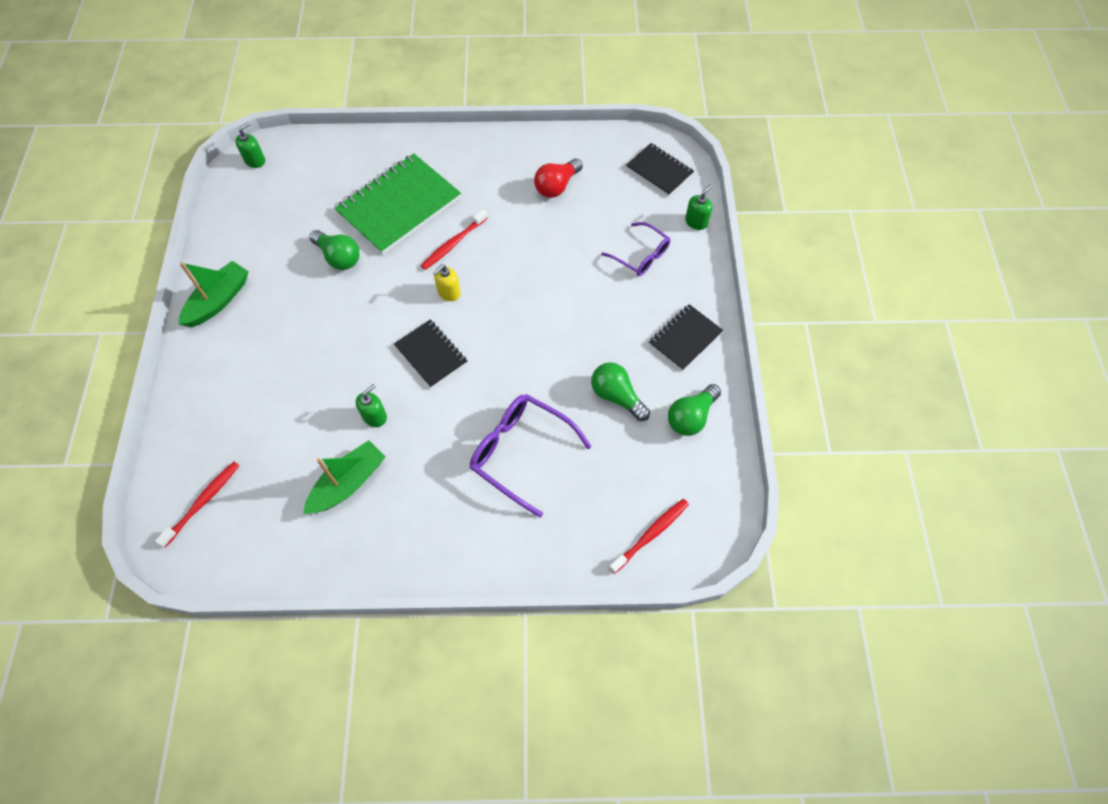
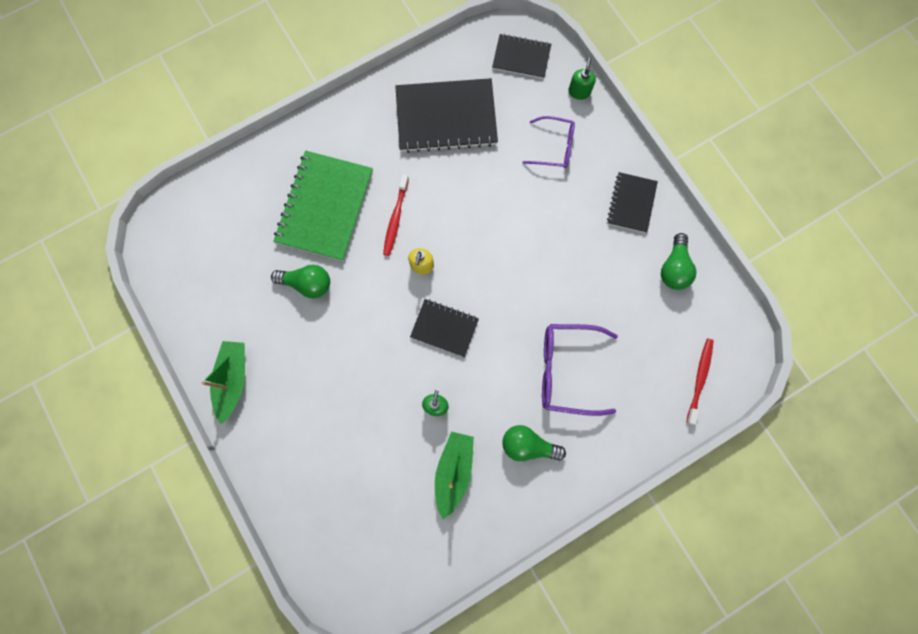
camera: 30 degrees left, 15 degrees up
(203, 502) = (351, 553): red toothbrush -> none
(255, 160) = (164, 231): green soap dispenser -> none
(556, 186) = (446, 117): red light bulb -> black notebook
(616, 396) = (609, 282): green light bulb -> green light bulb (528, 445)

